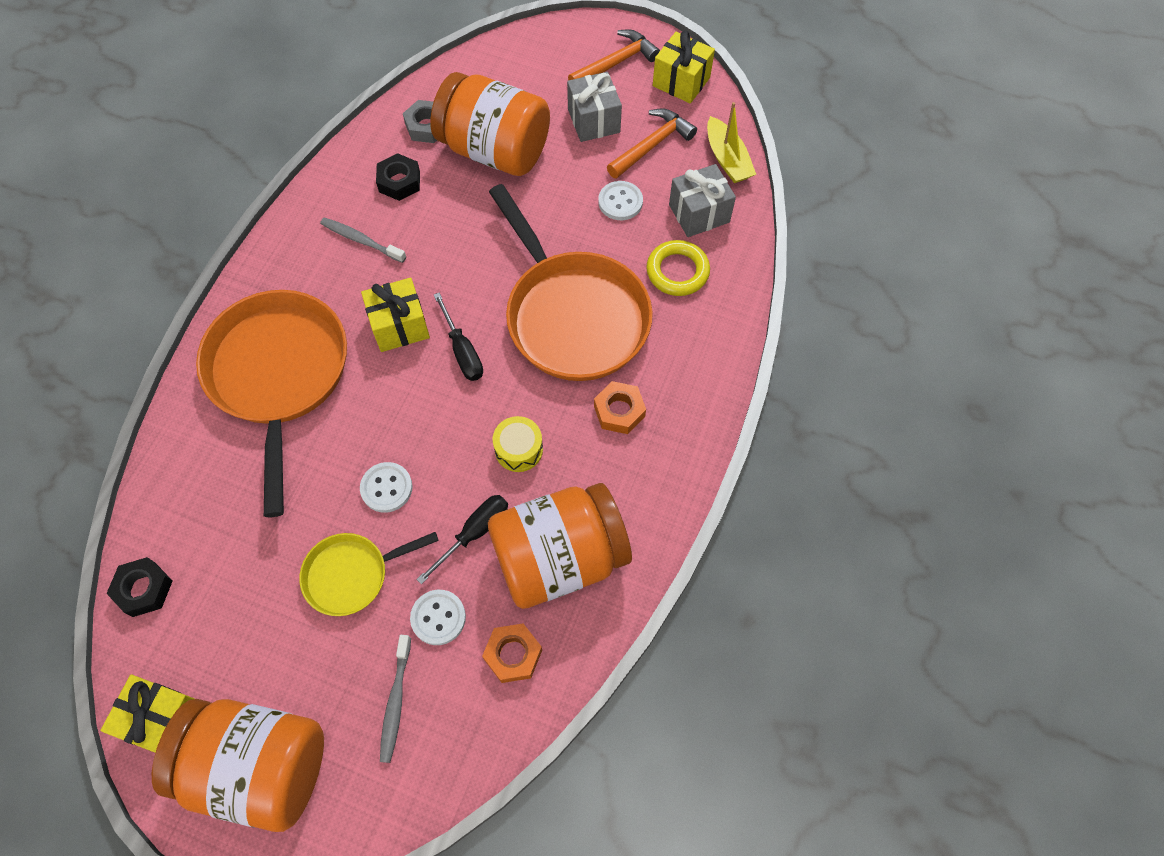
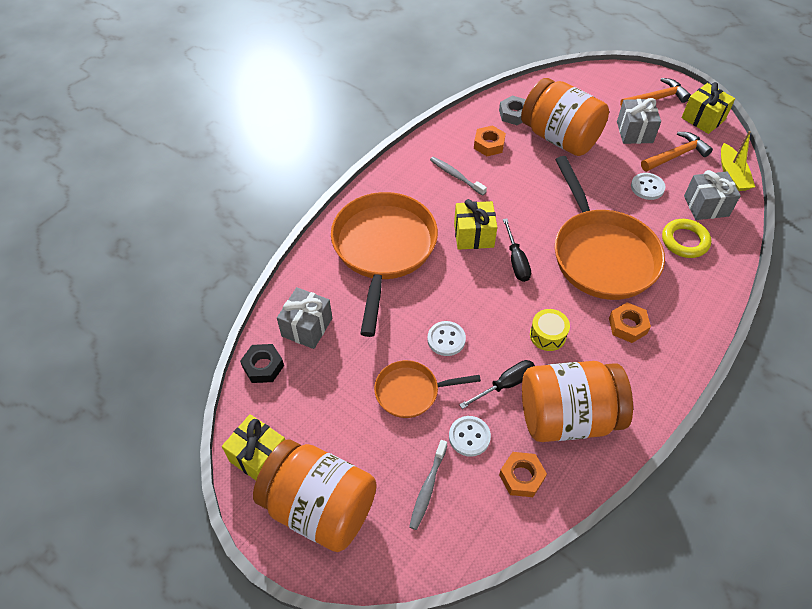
camera: 15 degrees right, 10 degrees down
(194, 517) = (307, 327): none -> grey gift
(352, 574) = (411, 392): yellow pan -> orange pan
(399, 182) = (489, 145): black nut -> orange nut

